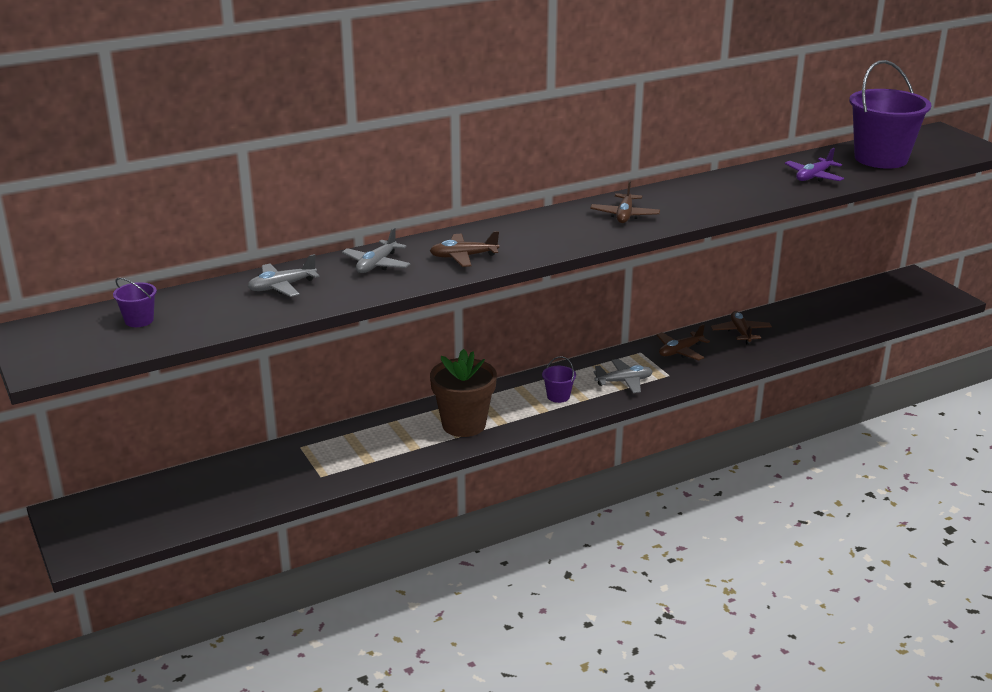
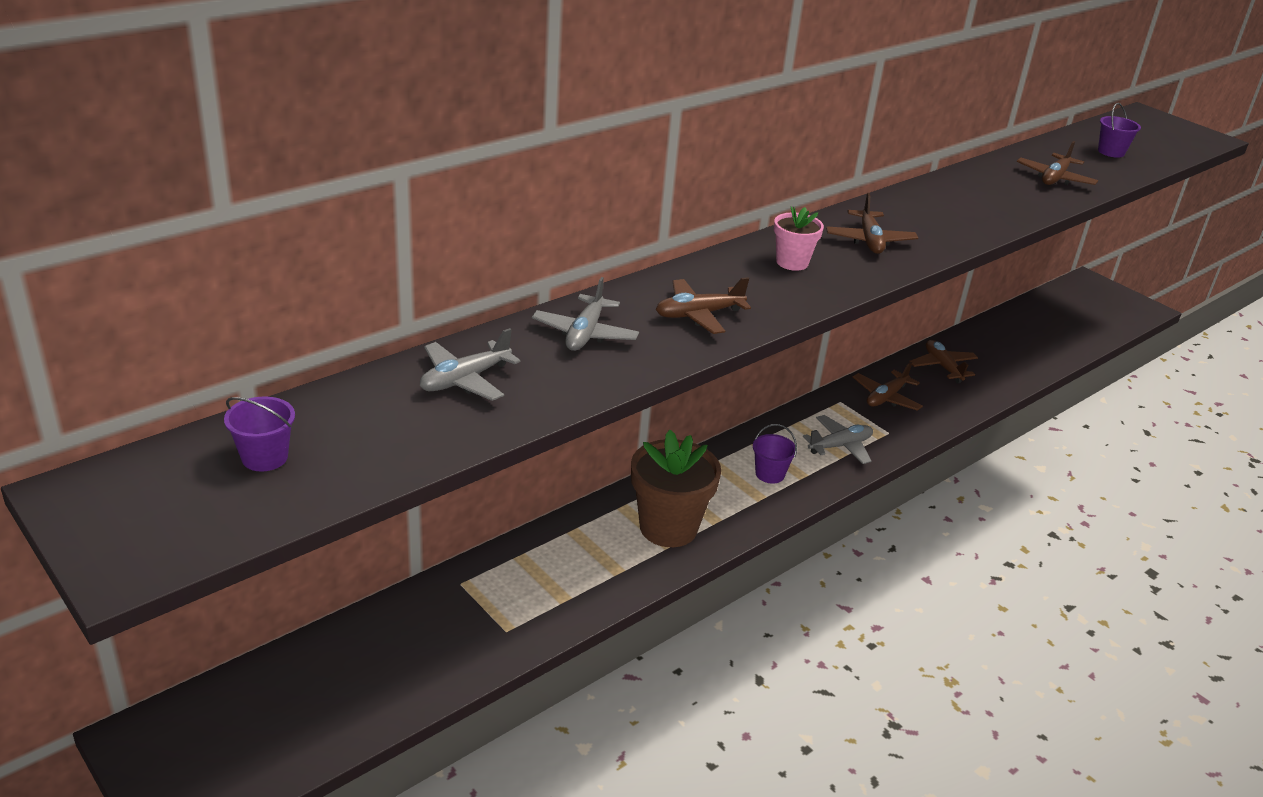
camera: 15 degrees left, 5 degrees up
(554, 227) = (792, 262): none -> pink flower pot
(813, 177) = (1054, 178): purple plane -> brown plane
(881, 158) = (1111, 152): purple bucket -> purple bucket, size x0.41

